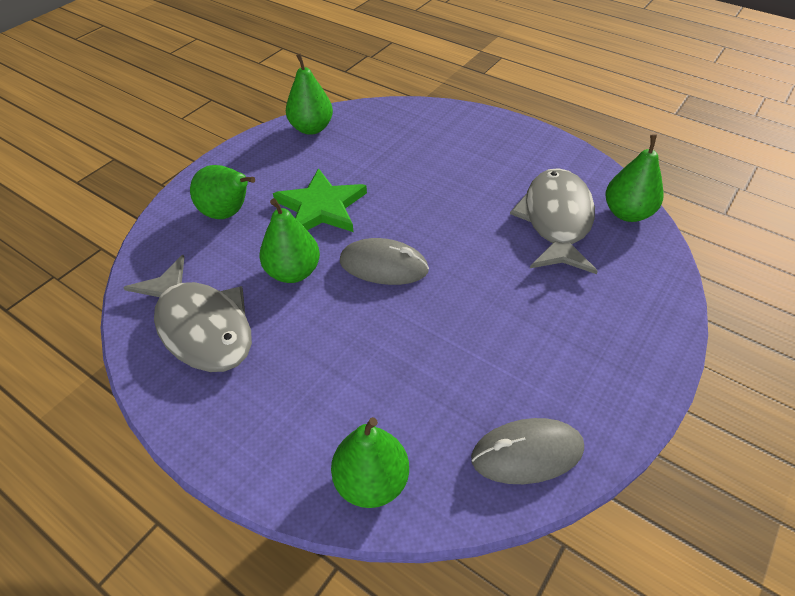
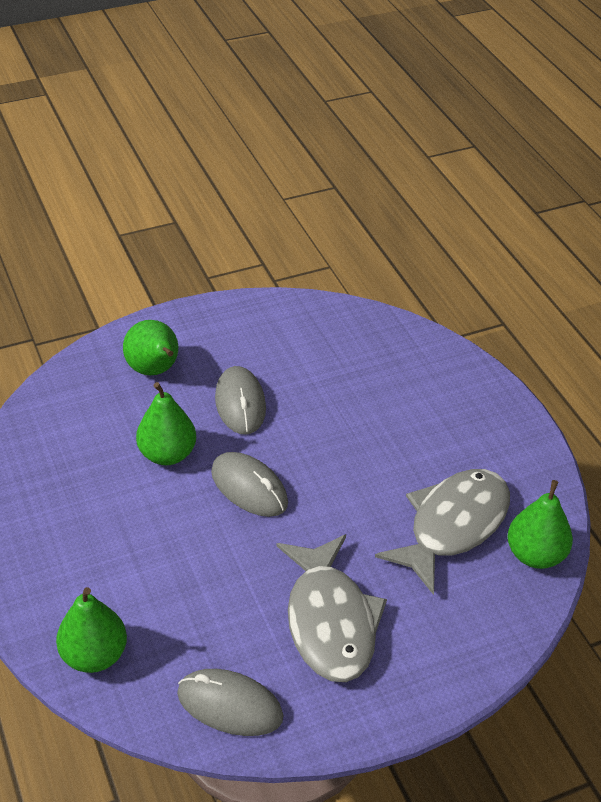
camera: 30 degrees right, 5 degrees down
(201, 326) = (60, 465): grey fish -> grey fish (330, 621)
(311, 128) = (297, 314): green pear -> none
(321, 207) = (240, 403): green star -> grey mouse

